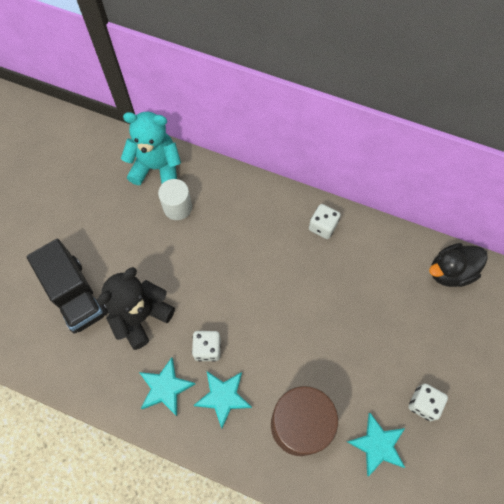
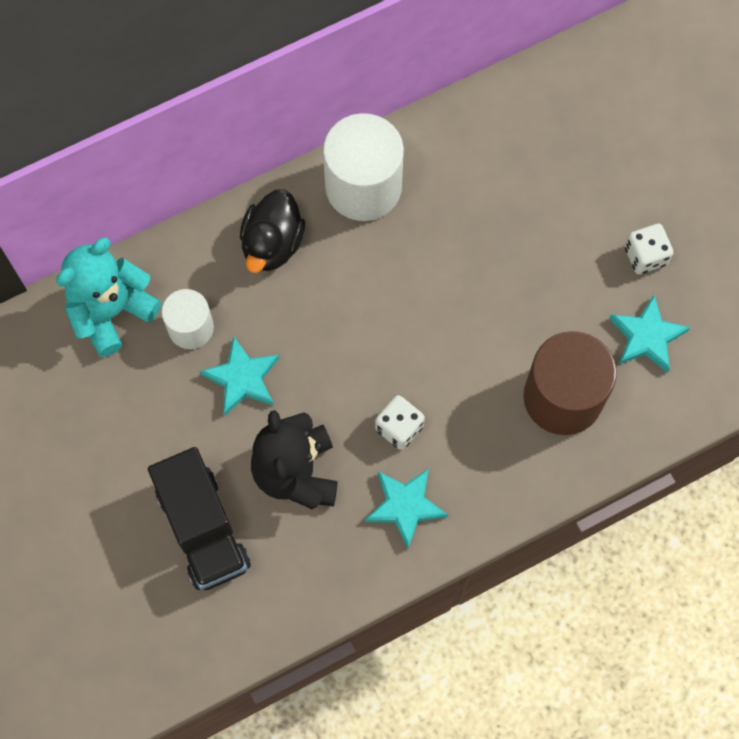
camera: 50 degrees left, 5 degrees up
(75, 295) = (203, 528): black truck -> black truck turned 60 degrees clockwise
(223, 397) = (468, 452): turquoise star -> turquoise star (242, 378)
(322, 226) = (363, 186): white dice -> white cylinder
(450, 272) = (534, 102): black duck -> black duck (272, 243)

